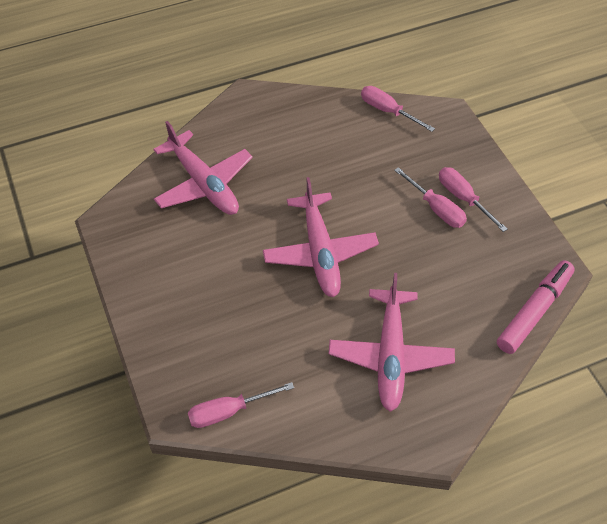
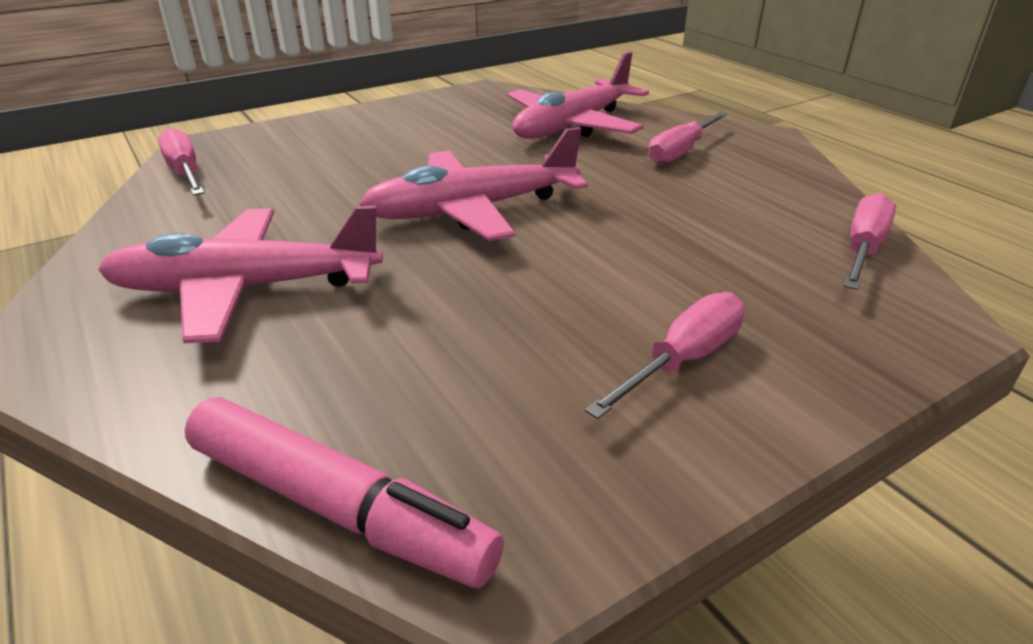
camera: 80 degrees right, 20 degrees down
(436, 208) = (629, 322): pink screwdriver -> pink screwdriver (681, 152)

